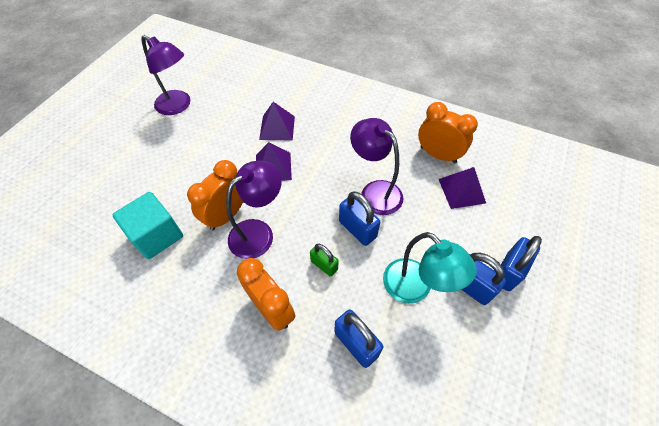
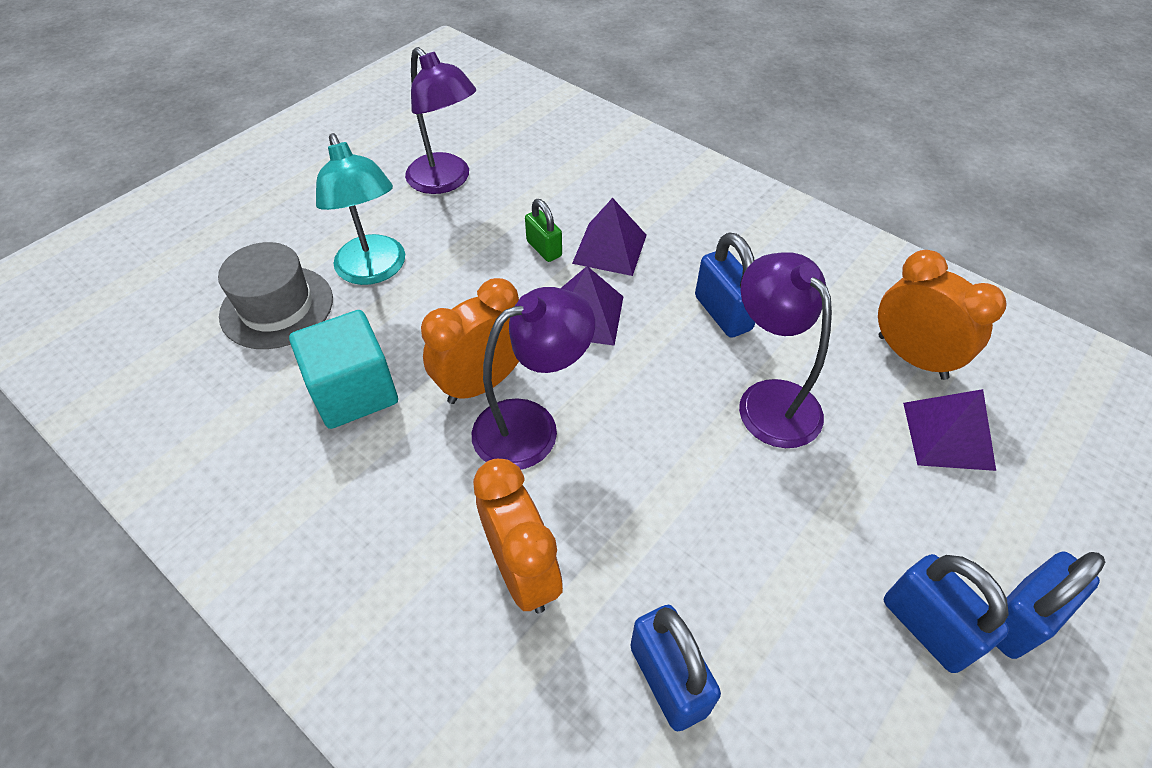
camera: 15 degrees right, 5 degrees down
(99, 197) = (277, 307): none -> grey hat
(324, 265) = (639, 514): green padlock -> green padlock (544, 249)
(357, 229) = (719, 462): blue padlock -> blue padlock (723, 313)
(415, 288) = (810, 603): turquoise lamp -> turquoise lamp (374, 270)

